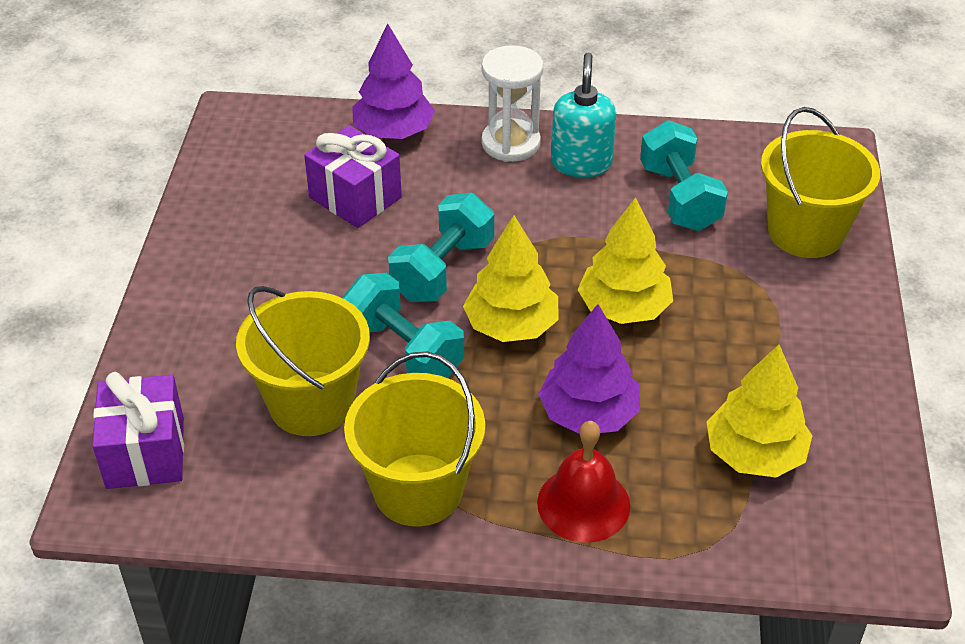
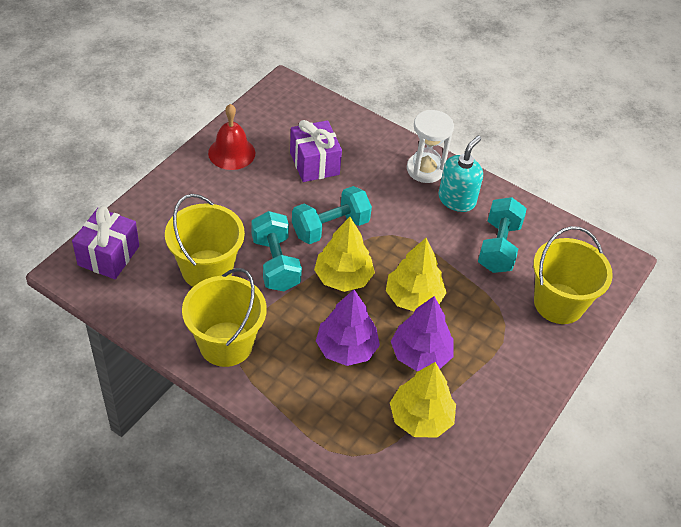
camera: 25 degrees right, 5 degrees up
(393, 132) = (364, 133): purple tree -> purple tree (420, 354)
(583, 504) = (305, 396): red bell -> red bell (231, 153)

